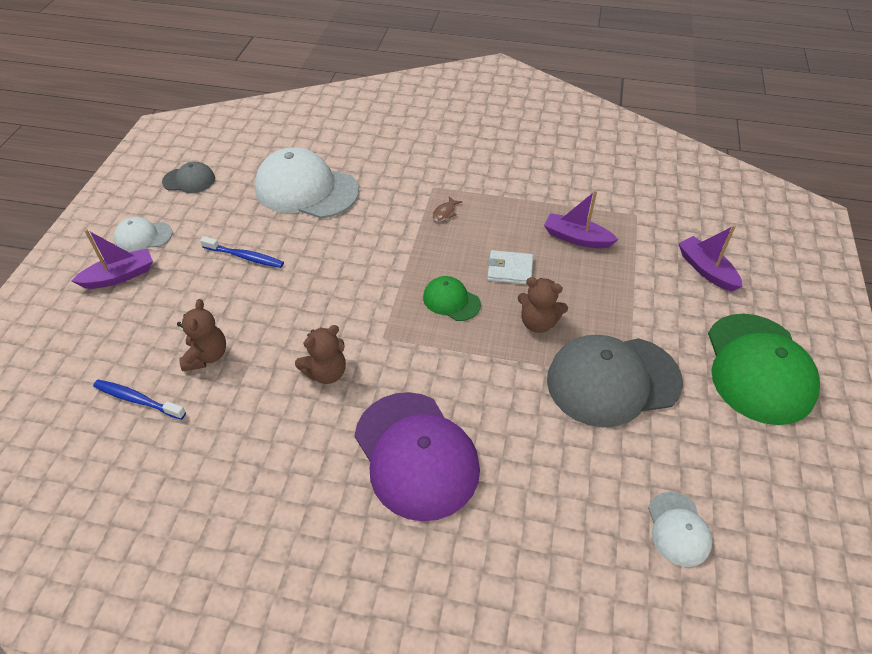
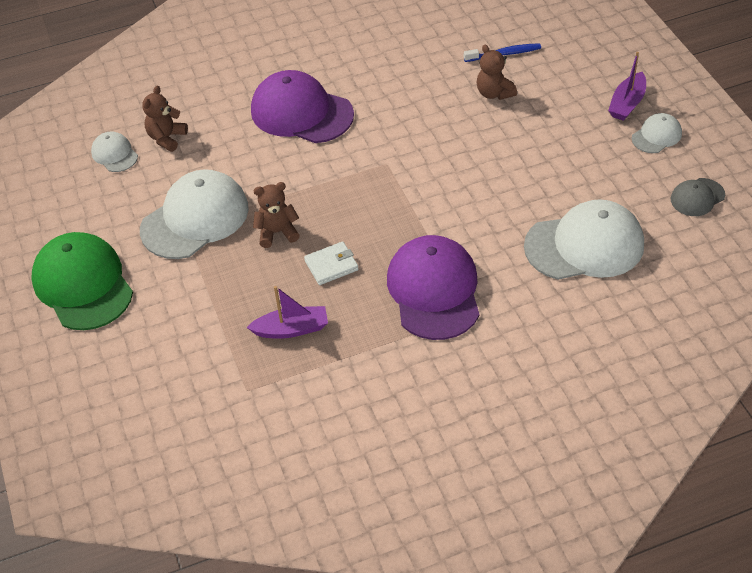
camera: 150 degrees right, 0 degrees up
(245, 257) = (557, 163): blue toothbrush -> none
(326, 372) = (403, 124): brown teddy bear -> brown teddy bear (167, 138)
(445, 213) = (434, 290): brown fish -> purple cap
(451, 301) = (359, 214): green cap -> none
(613, 380) = (195, 218): grey cap -> white cap
(706, 270) = (153, 358): purple boat -> none

